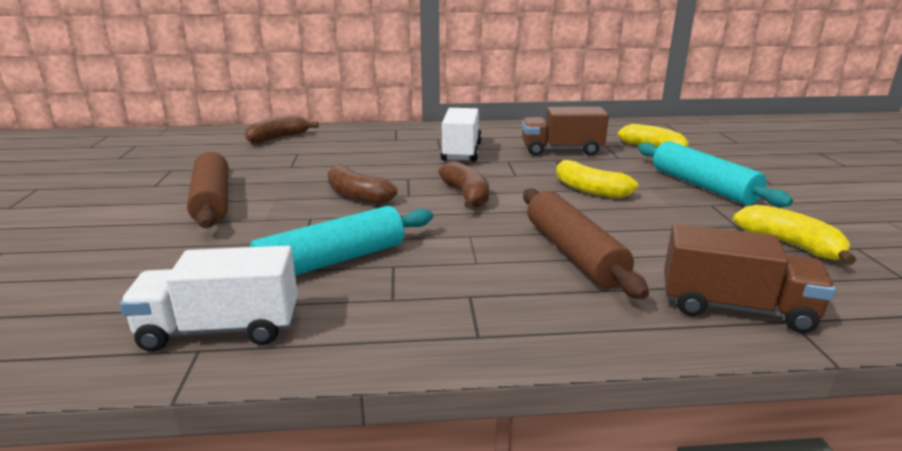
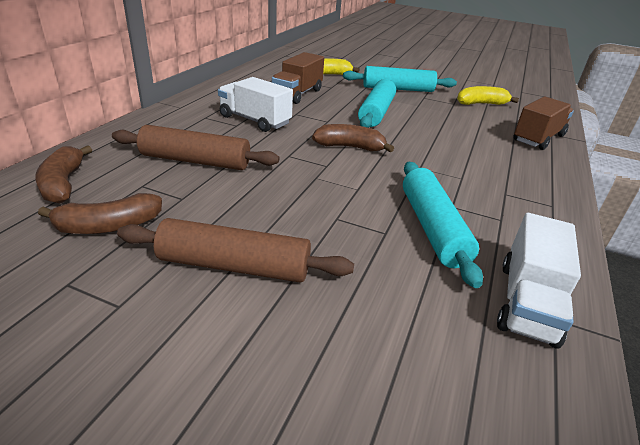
camera: 65 degrees left, 10 degrees up
(357, 195) = (305, 185): brown banana -> brown banana (108, 226)
(573, 253) = (464, 148): brown rolling pin -> brown rolling pin (196, 161)
(589, 189) = (376, 112): yellow banana -> turquoise rolling pin

